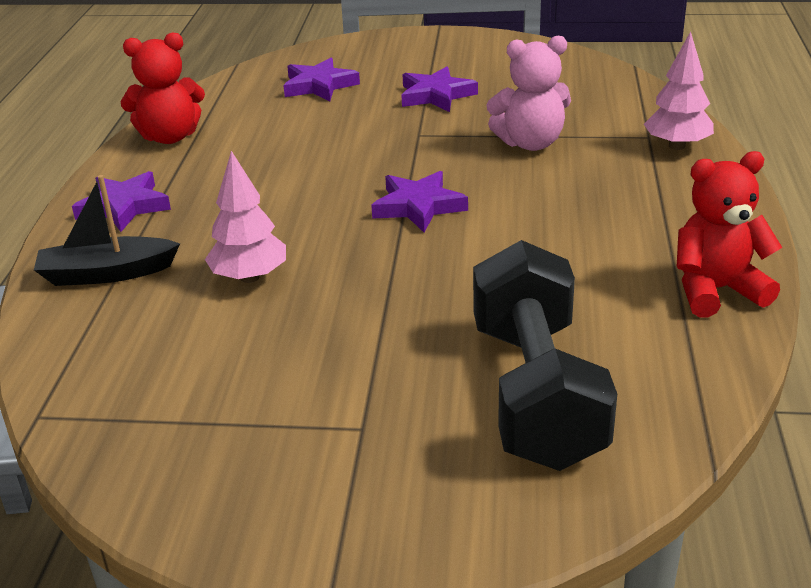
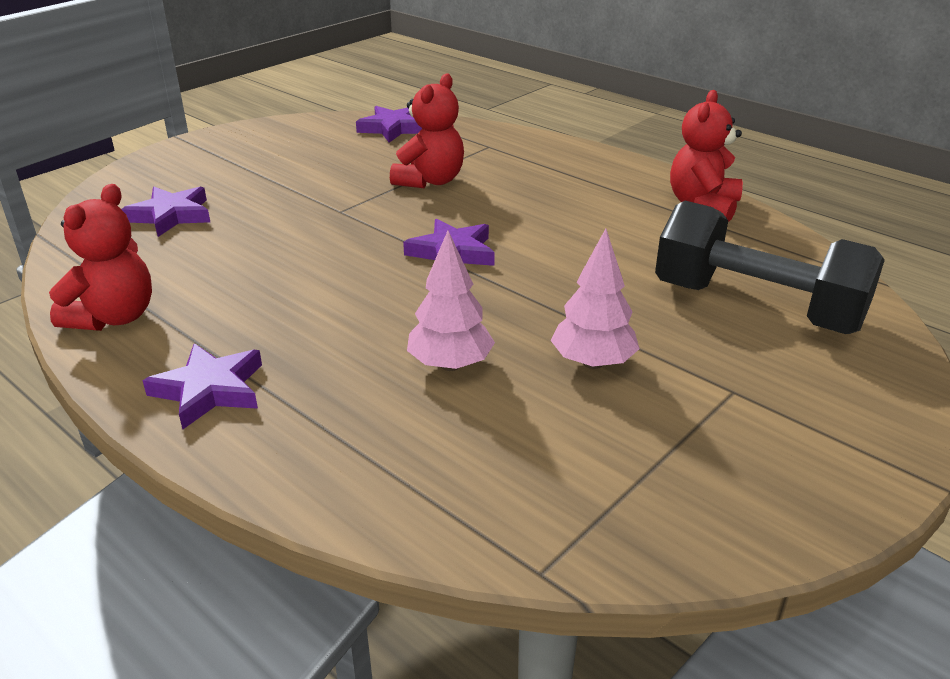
camera: 55 degrees left, 0 degrees up
(106, 273) = (327, 443): black boat -> none
(436, 95) = (290, 181): purple star -> purple star (393, 128)
(530, 143) = (430, 181): pink teddy bear -> red teddy bear
(676, 146) = (516, 144): pink tree -> pink tree (593, 363)

